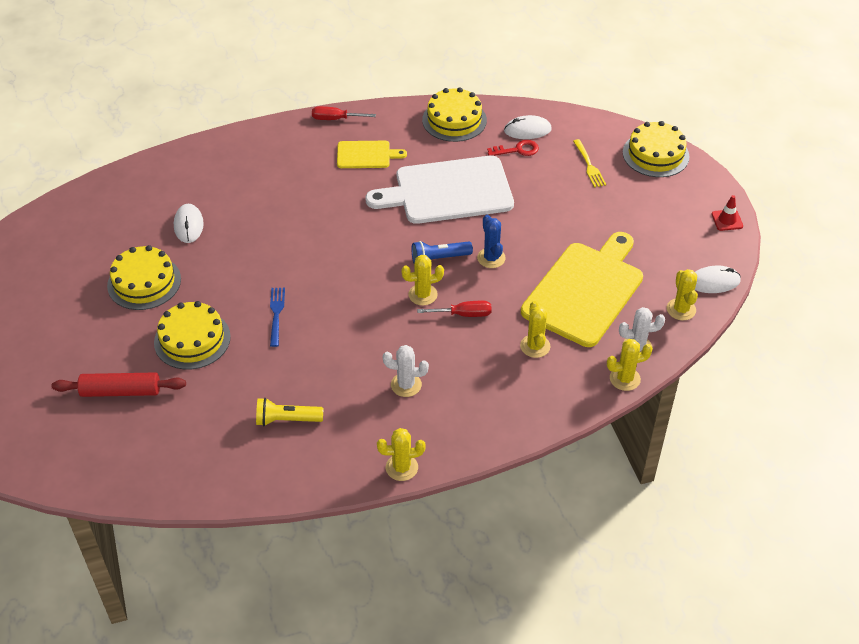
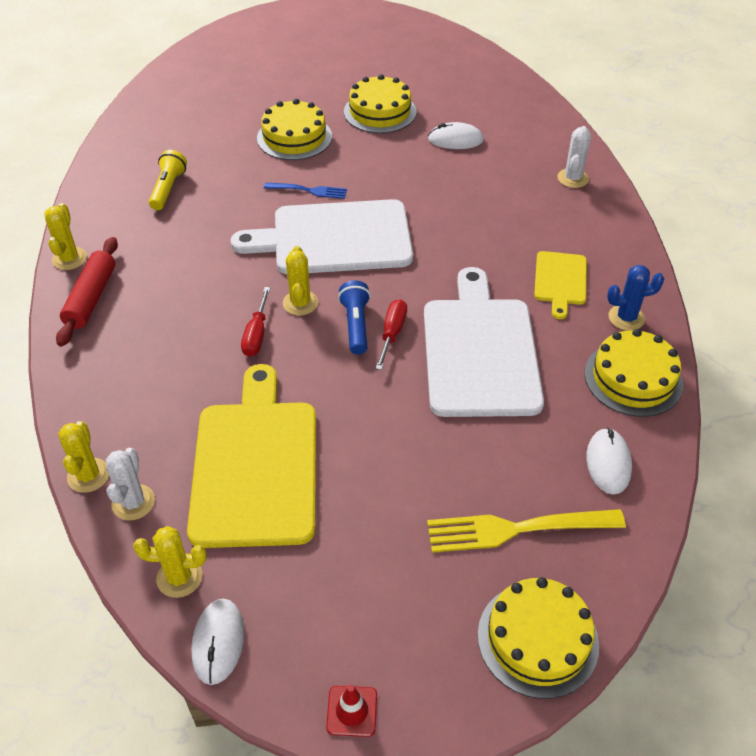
camera: 100 degrees right, 0 degrees up
(121, 391) = (247, 98): red rolling pin -> red rolling pin (91, 298)
(336, 119) = (634, 260): red screwdriver -> red screwdriver (392, 333)
(340, 286) = (335, 238): none -> white cutting board
(406, 385) = (172, 274): white cactus -> white cactus (572, 178)
(491, 258) = (344, 375): blue cactus -> blue cactus (626, 318)
(517, 150) = (561, 442): red key -> none
(535, 346) = (180, 393): yellow cactus -> none
(585, 290) = (255, 465): yellow cutting board -> yellow cutting board turned 135 degrees counterclockwise
(589, 165) = (518, 529): yellow fork -> yellow fork, size x1.71

